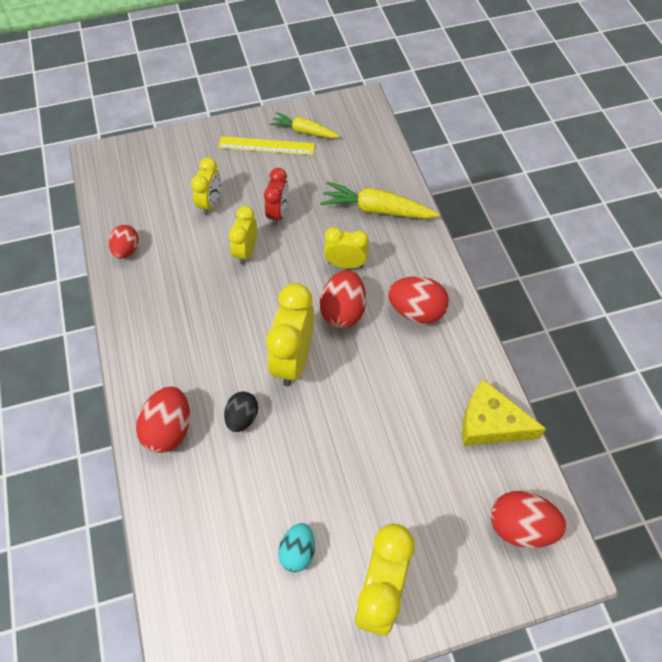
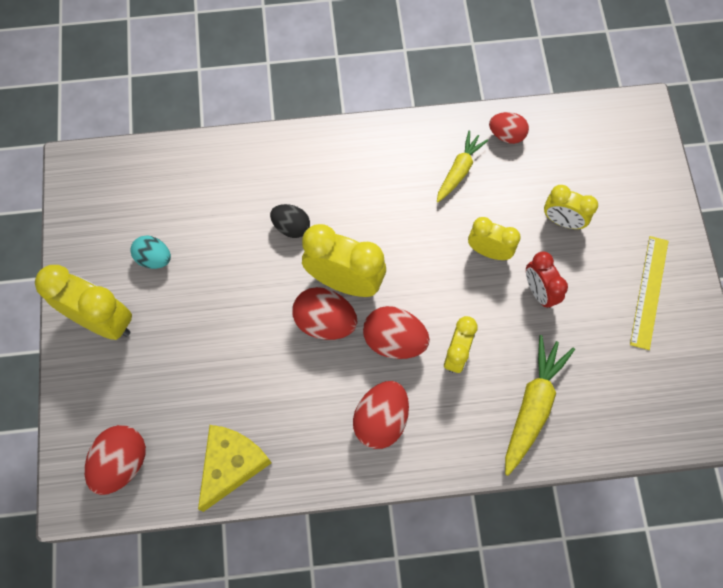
camera: 100 degrees right, 10 degrees up
(169, 429) = (293, 164): red egg -> red egg (325, 322)
(278, 214) = (539, 291): red clock -> red clock turned 45 degrees clockwise
(304, 131) = (672, 340): yellow carrot -> yellow carrot (459, 170)

